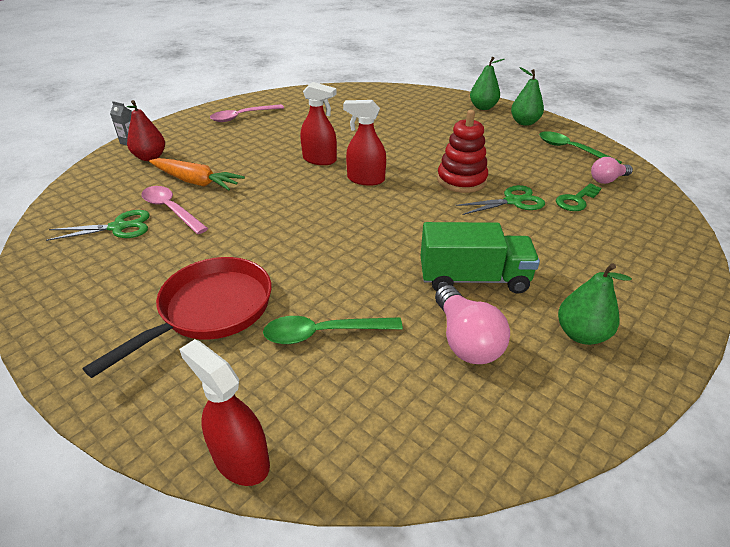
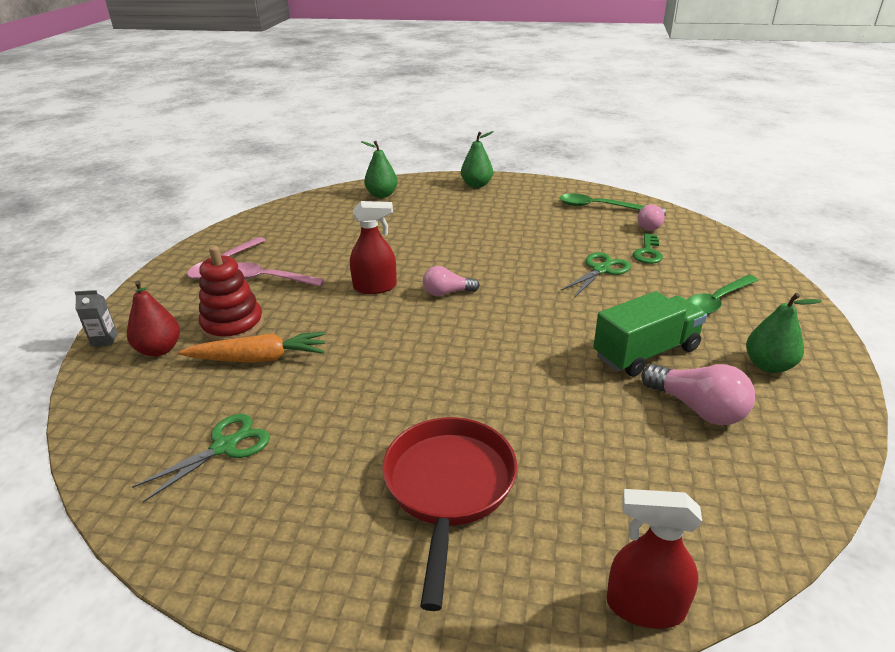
camera: 30 degrees left, 5 degrees down
(171, 209) = (267, 401): pink spoon -> pink spoon (267, 279)
(323, 333) = (580, 458): green spoon -> green spoon (716, 301)
(365, 179) = (447, 293): red spray bottle -> pink light bulb
(461, 180) = (537, 264): red stacking toy -> red stacking toy (233, 326)
(524, 122) = (530, 191): green pear -> green pear (382, 195)

